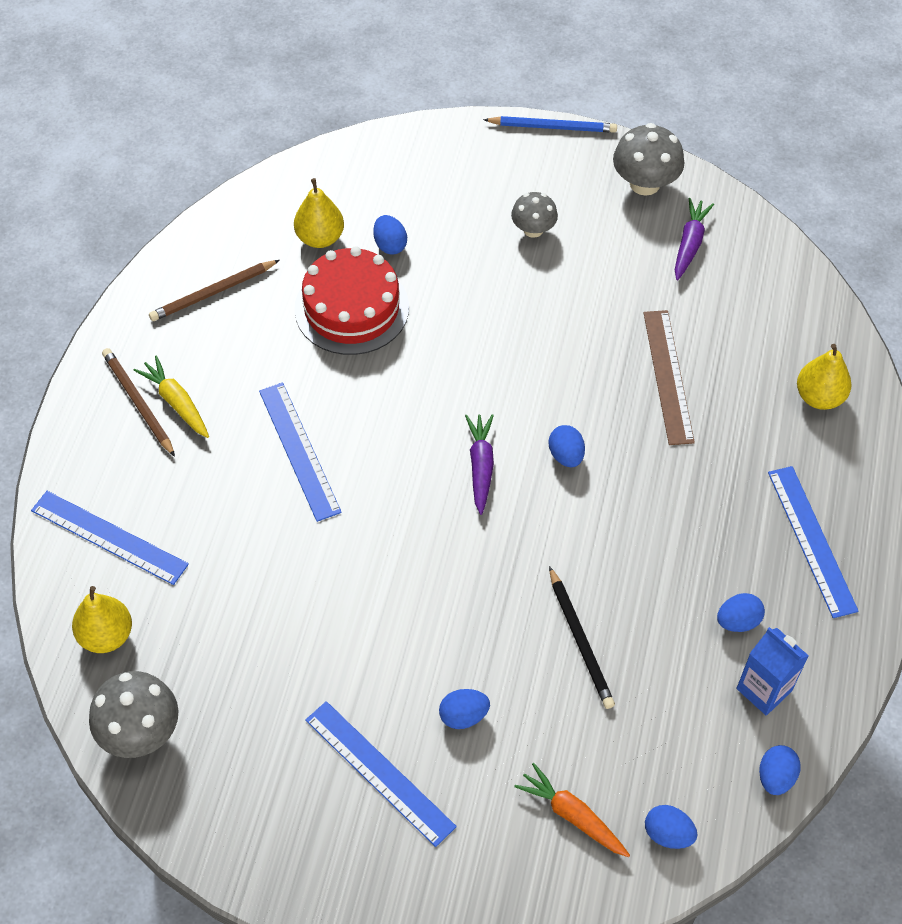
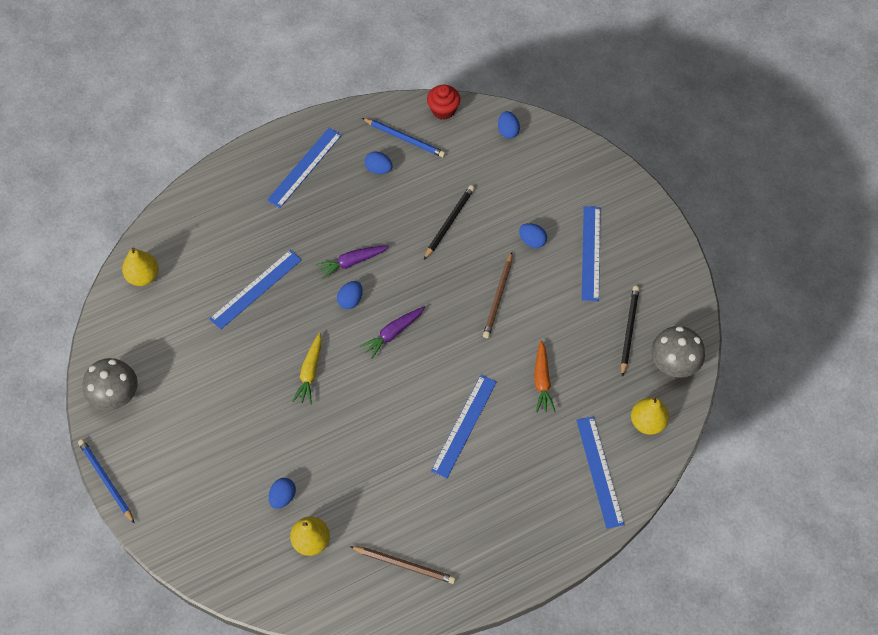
camera: 130 degrees left, 5 degrees up
(138, 403) = (512, 534): brown pencil -> brown pencil (498, 297)
(176, 402) = (493, 515): yellow carrot -> yellow carrot (310, 372)
(233, 720) = (629, 330): none -> black pencil
(351, 308) = (347, 479): red cake -> none
(533, 229) = (204, 428): grey mushroom -> none
(572, 815) = (535, 169): orange carrot -> orange carrot (542, 381)
(668, 376) = (256, 289): brown ruler -> blue ruler
(689, 244) = (147, 340): purple carrot -> purple carrot (352, 262)
(764, 689) = (404, 139): blue carton -> blue pencil
(775, 777) = (443, 110): blue egg -> red cupcake
(819, 397) = (209, 215): yellow pear -> yellow pear (143, 276)

